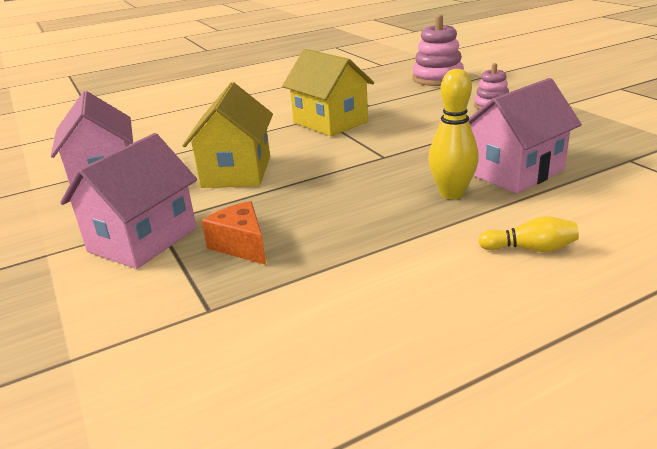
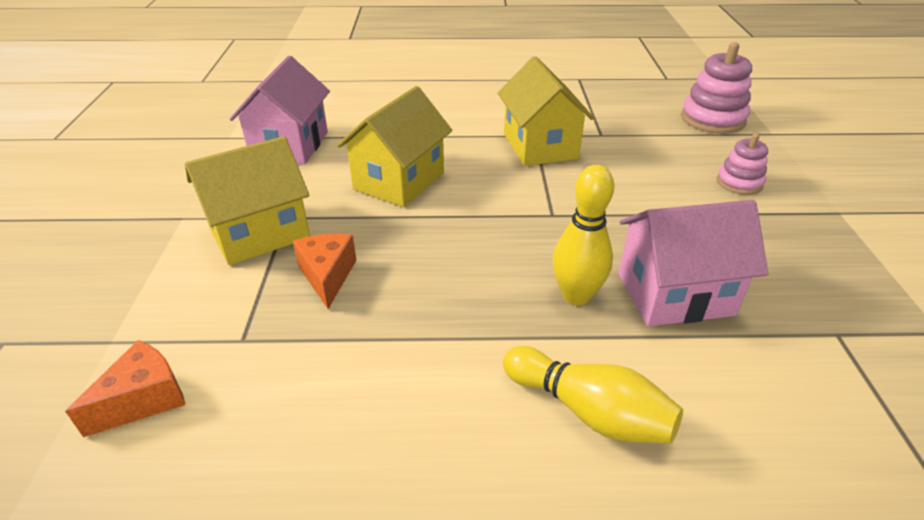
camera: 25 degrees right, 10 degrees up
(143, 240) = (259, 233): pink house -> yellow house
(156, 382) = (144, 399): none -> orange cheese
(530, 249) = (589, 412): yellow bowling pin -> yellow bowling pin, size x1.60

